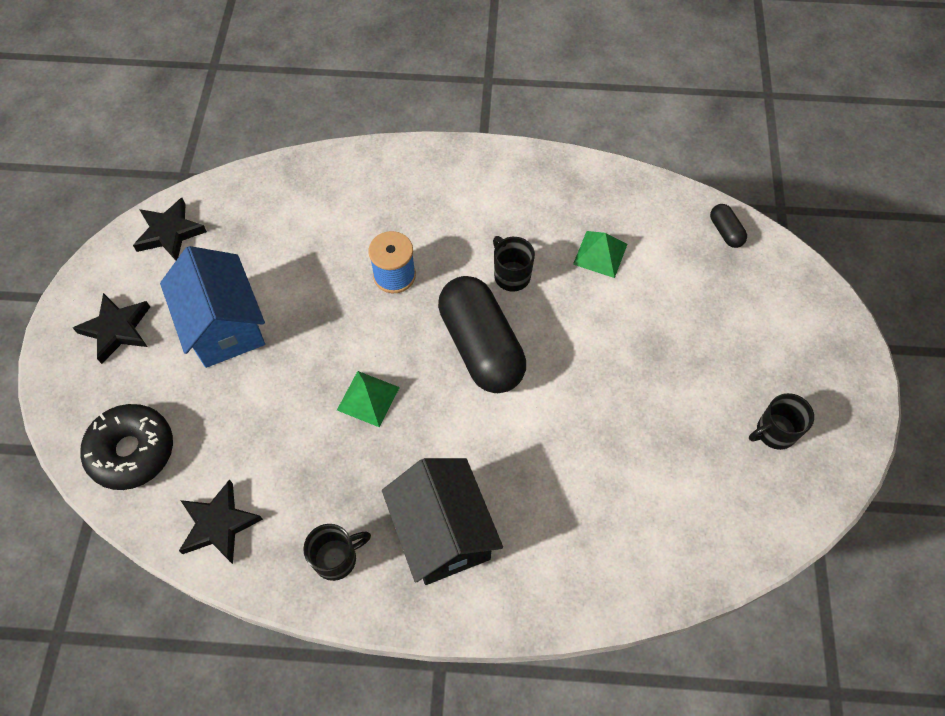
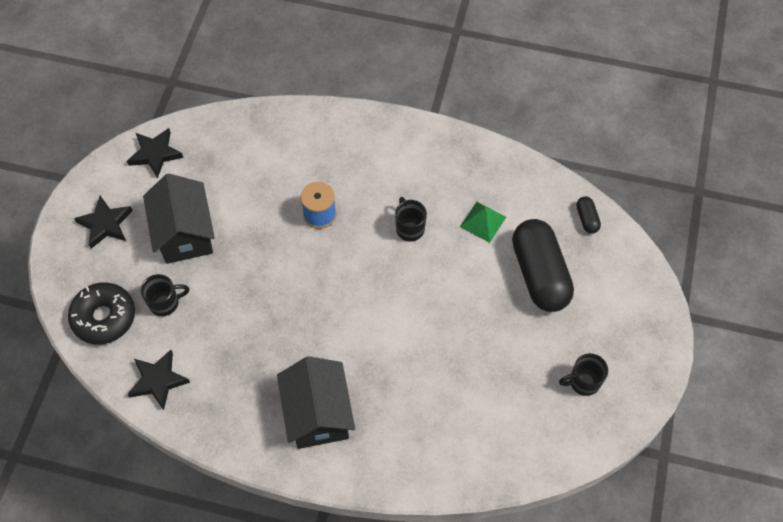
camera: 10 degrees right, 0 degrees up
(224, 326) = (185, 234): blue house -> black house
(337, 558) = (238, 419): black mug -> black mug (165, 303)
(368, 398) = (282, 306): green pyramid -> none
(481, 346) = (374, 280): black capsule -> black capsule (539, 274)

